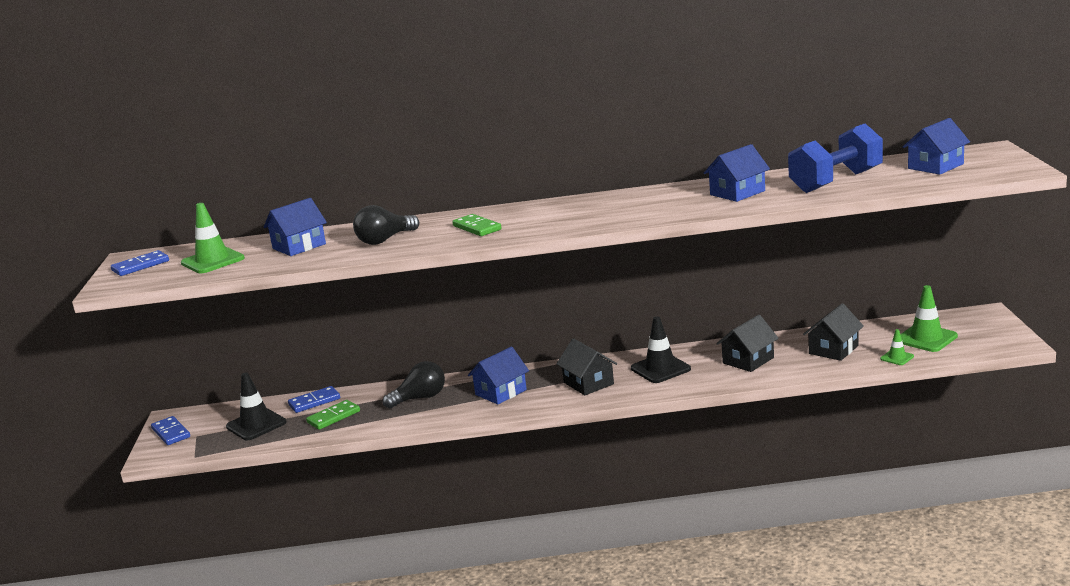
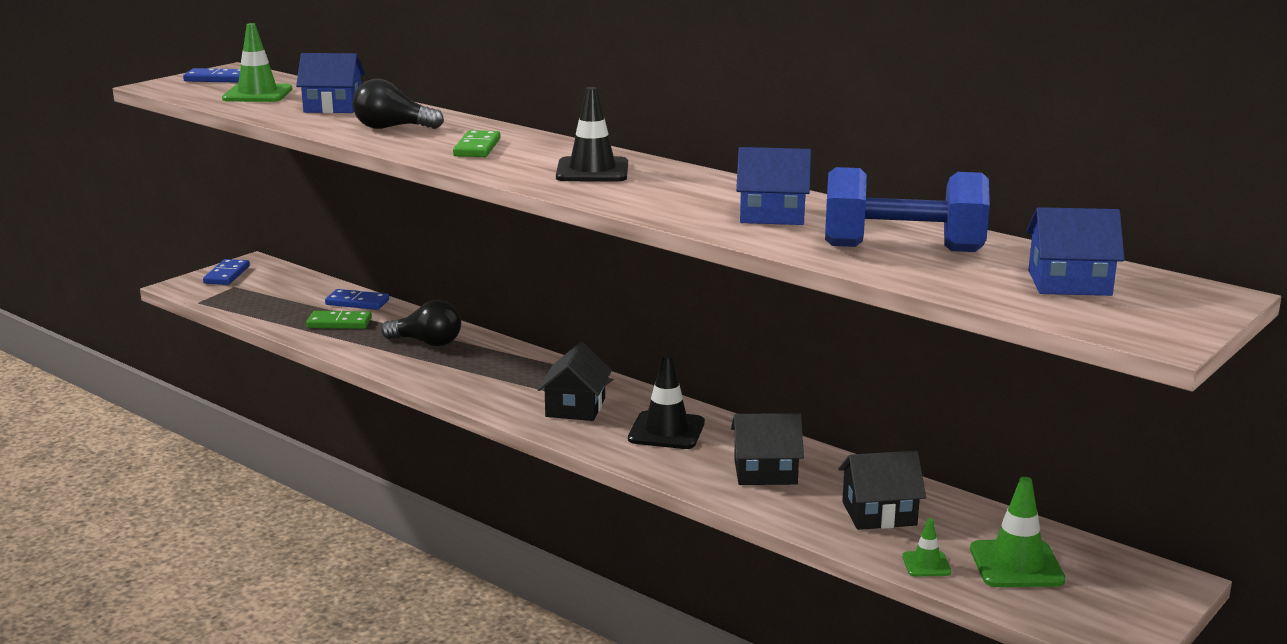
camera: 40 degrees right, 0 degrees up
(256, 425) = (283, 299): black traffic cone -> black traffic cone (592, 171)
(501, 392) = (492, 373): blue house -> none

